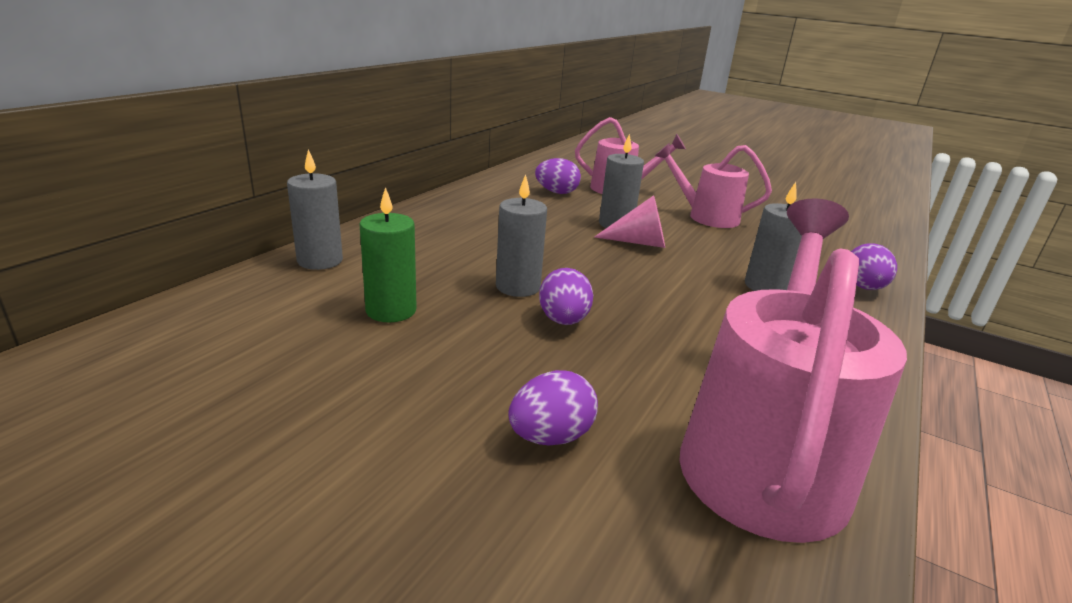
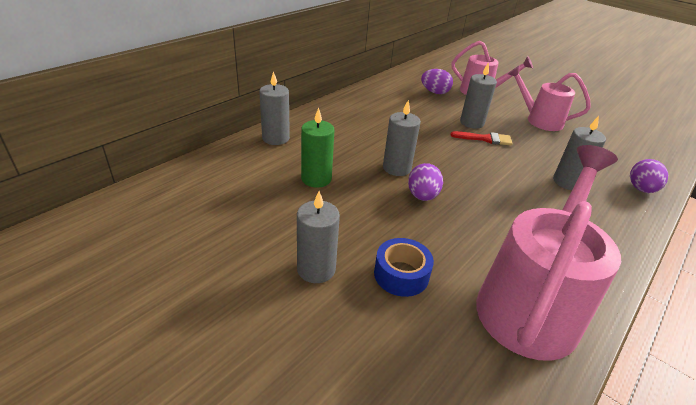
camera: 10 degrees right, 10 degrees up
(402, 445) = (316, 269): none -> grey candle
(550, 436) = (401, 274): purple egg -> blue tape
(639, 242) = (485, 139): pink cone -> red brush

